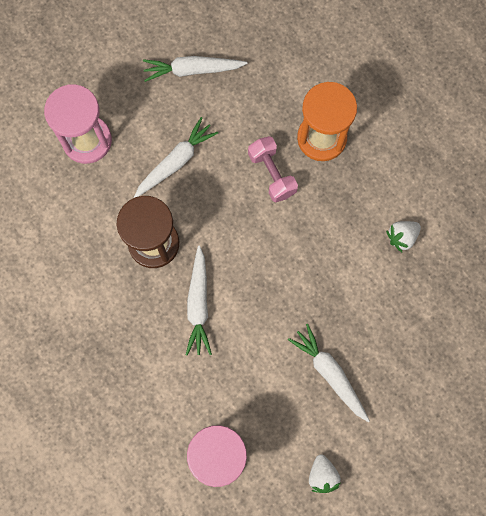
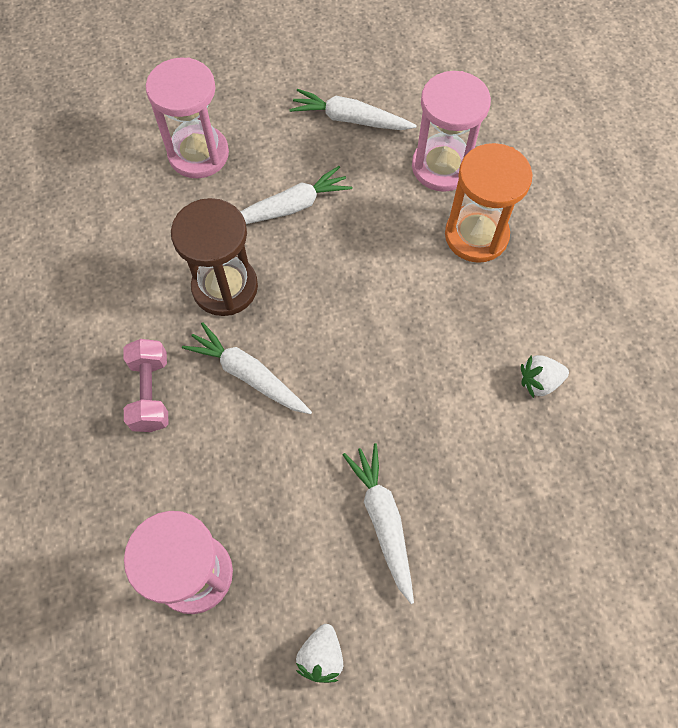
camera: 20 degrees right, 10 degrees down
(198, 304) = (248, 375): white carrot -> white carrot turned 105 degrees clockwise
(272, 174) = (400, 256): pink dumbbell -> pink dumbbell (151, 393)
(277, 88) = (442, 167): none -> pink hourglass

